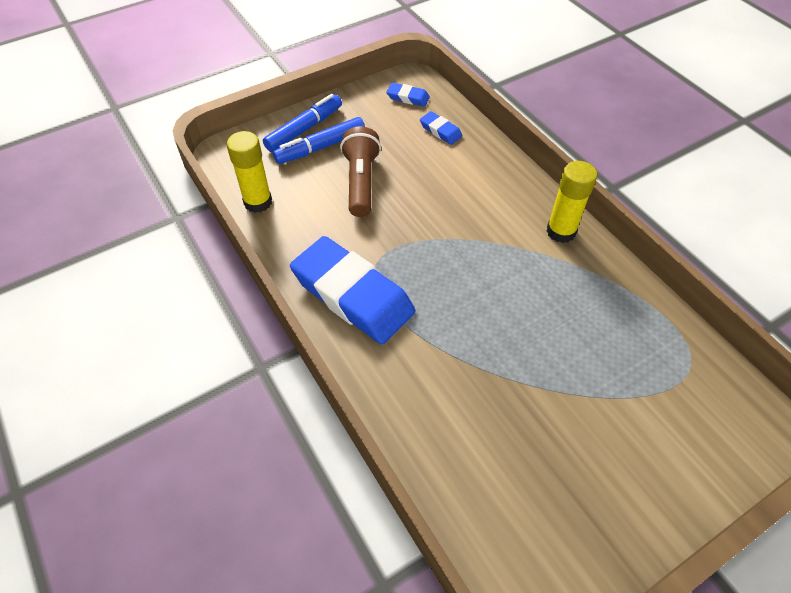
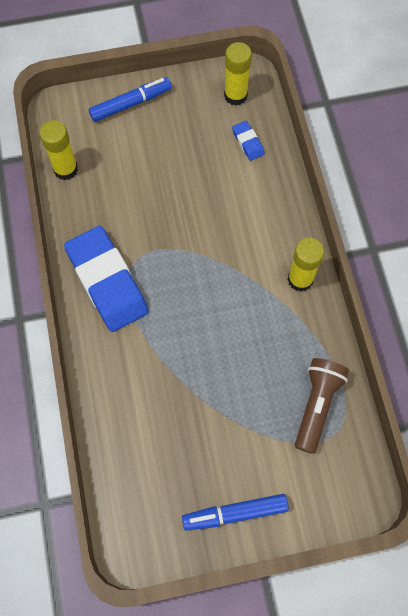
camera: 20 degrees right, 15 degrees up
(320, 147) = (137, 128): blue marker -> blue marker (235, 513)
(361, 182) = (156, 176): brown flashlight -> brown flashlight (317, 405)
(408, 97) = (235, 95): blue eraser -> yellow glue stick

